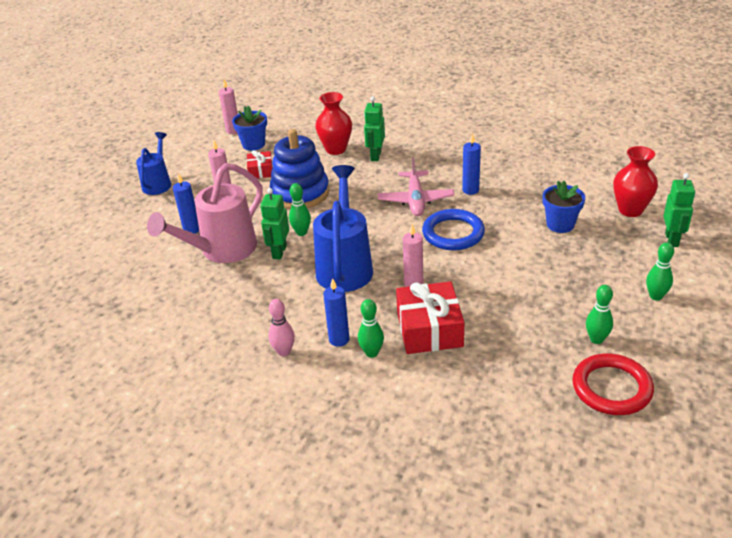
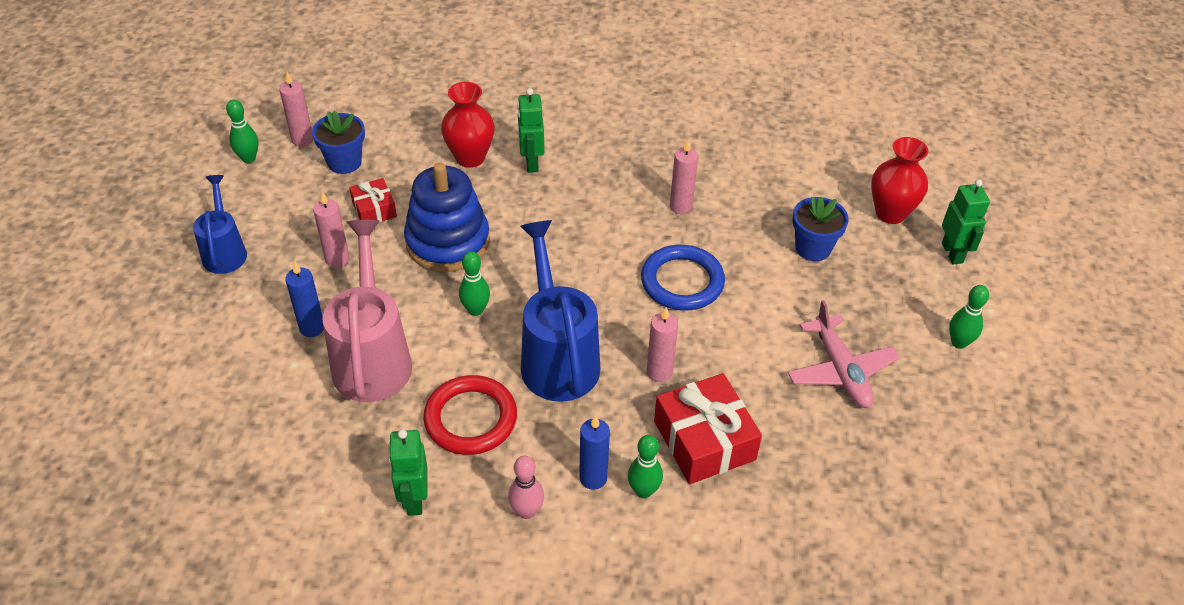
camera: 20 degrees left, 10 degrees up
(222, 250) = (372, 358): pink watering can -> pink watering can turned 150 degrees clockwise
(279, 252) = (456, 348): green robot -> green robot (414, 499)
(415, 200) = (613, 233): pink plane -> pink plane (841, 370)
(470, 190) = (680, 206): blue candle -> pink candle
(596, 339) = (910, 419): green bowling pin -> green bowling pin (248, 158)
(611, 388) = (949, 487): red ring -> red ring (470, 418)

